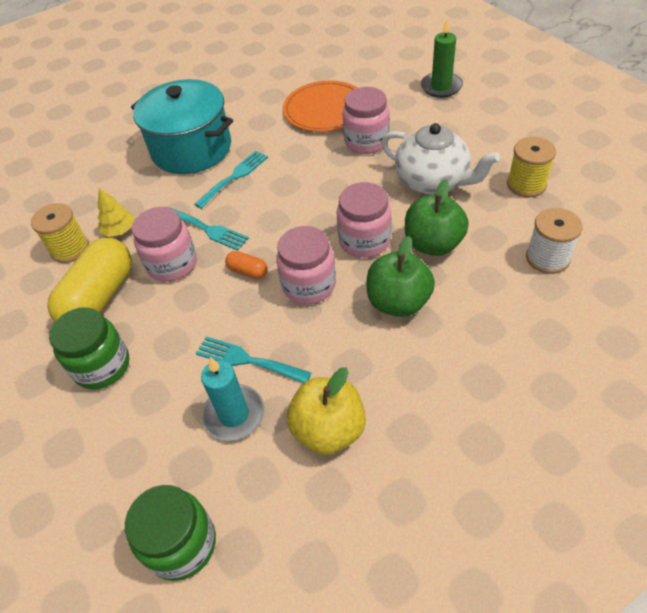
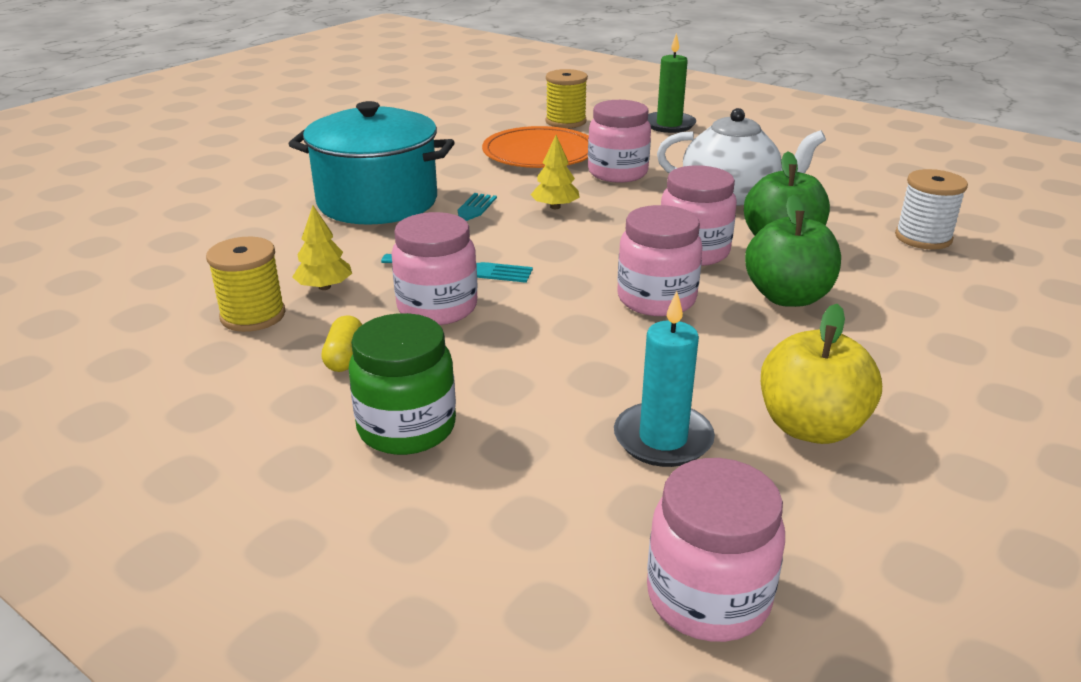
camera: 25 degrees left, 20 degrees down
(100, 297) = (345, 357): yellow capsule -> yellow capsule, size x0.44
(182, 544) = (708, 597): green jar -> pink jar
(247, 360) = (634, 382): turquoise fork -> none
(248, 271) = (558, 299): orange capsule -> none
(300, 174) = (555, 207): none -> yellow tree
(526, 184) = (841, 186): yellow spool -> yellow spool (565, 121)

